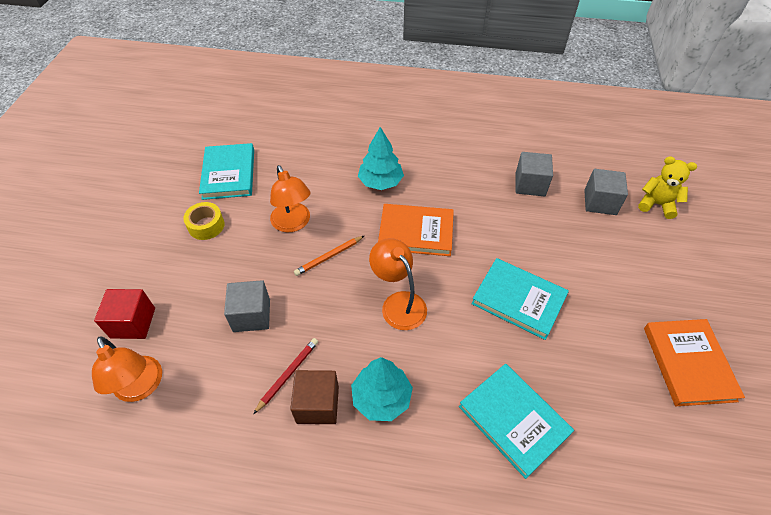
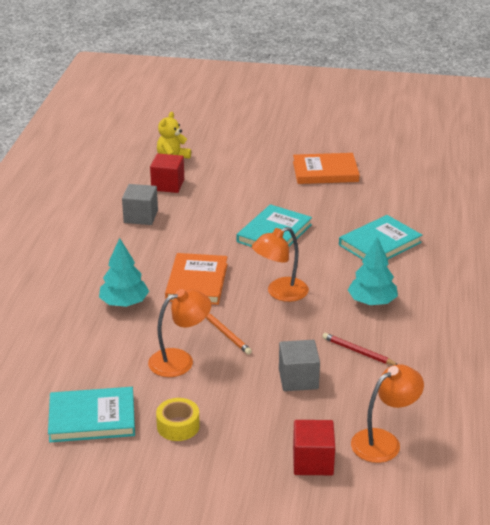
camera: 90 degrees left, 20 degrees down
(317, 404) = (383, 334): brown cube -> none
(600, 202) = (168, 185): grey cube -> red cube

